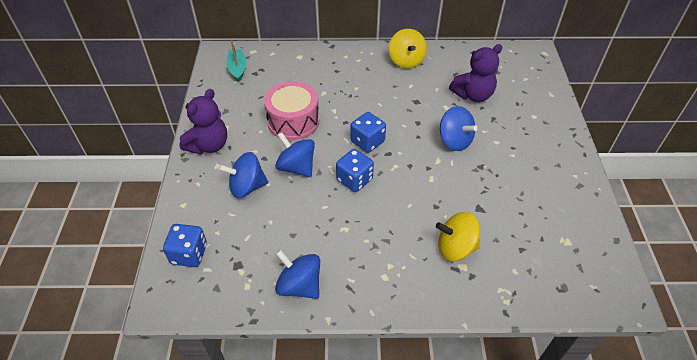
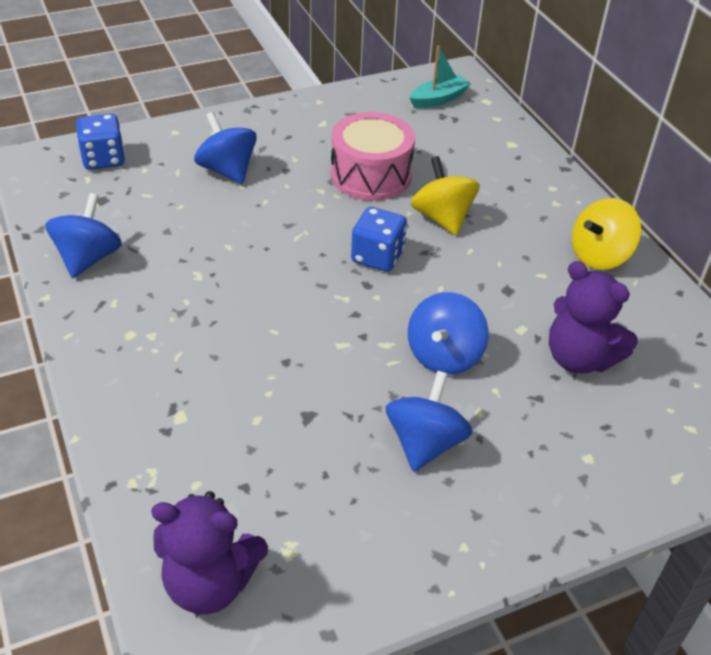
camera: 65 degrees right, 5 degrees down
(209, 145) = (281, 120): purple teddy bear -> purple teddy bear (210, 583)
(296, 167) = (285, 202): blue spinning top -> blue spinning top (425, 443)
(354, 180) = (292, 262): blue dice -> none
(455, 247) = (213, 401): yellow spinning top -> yellow spinning top (442, 218)

